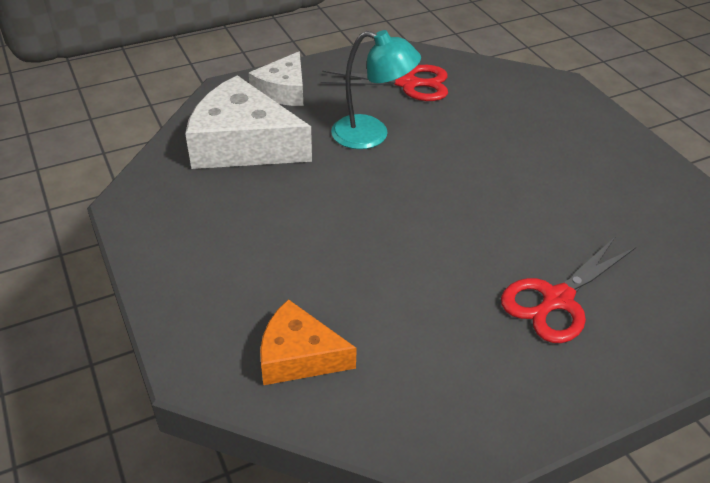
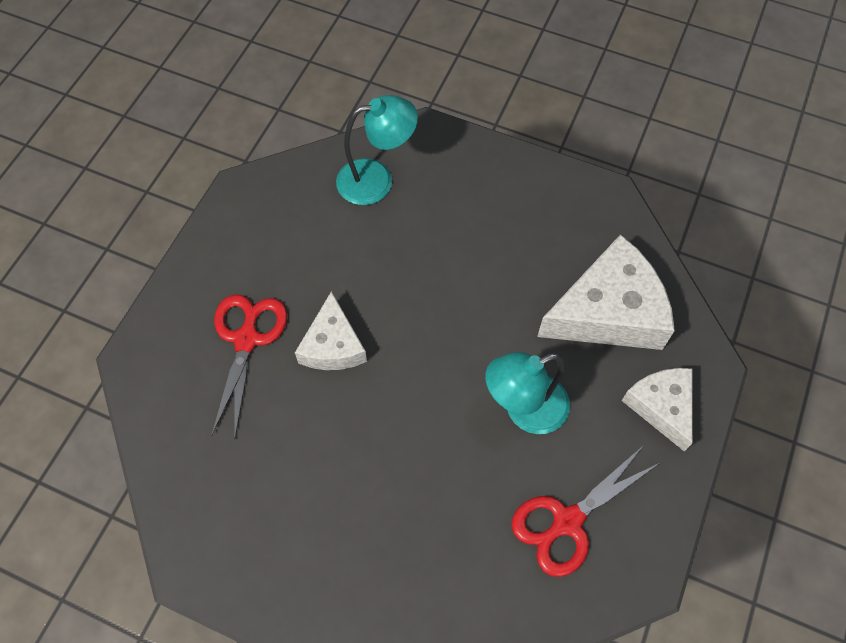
camera: 140 degrees right, 20 degrees up
(298, 356) = (377, 179): orange cheese -> turquoise lamp
(479, 249) = (333, 345): none -> white cheese

